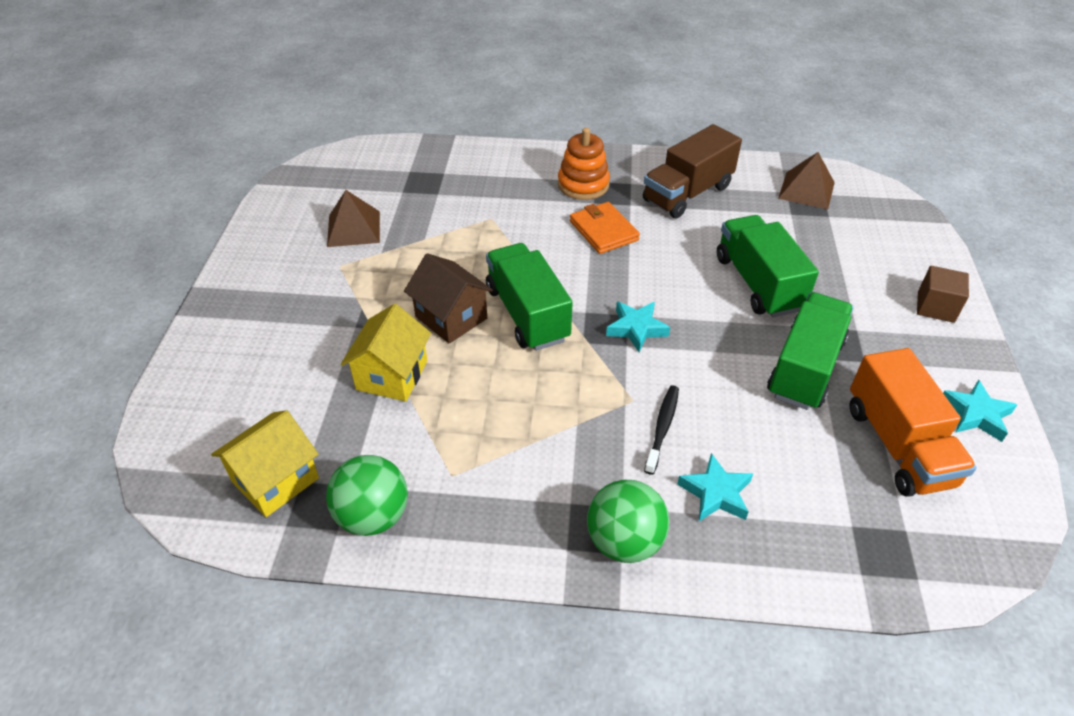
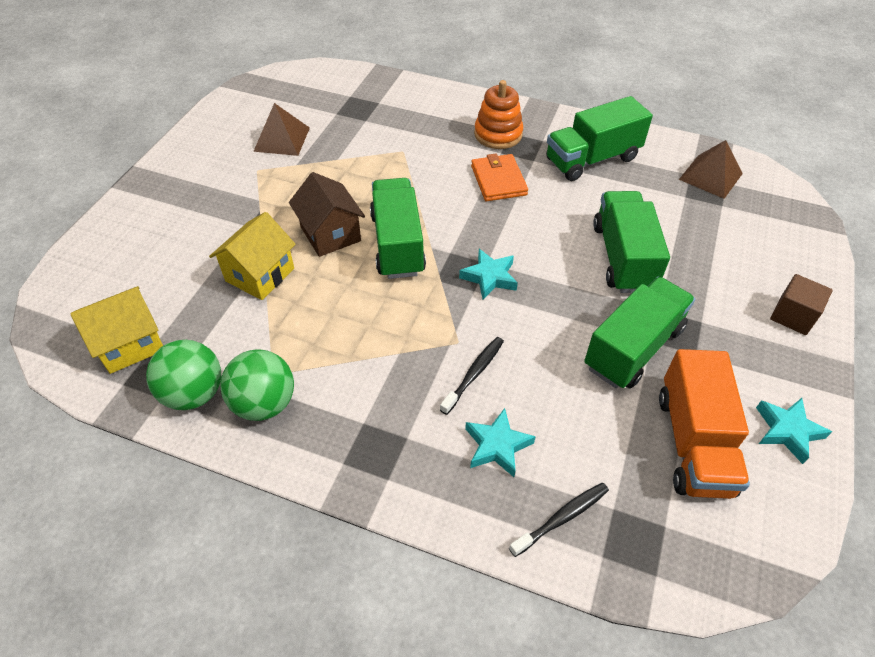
camera: 15 degrees right, 5 degrees up
(624, 541) = (395, 469): green ball -> green ball (264, 403)
(687, 193) = (592, 159): brown truck -> green truck
(808, 547) = (561, 518): none -> black toothbrush

